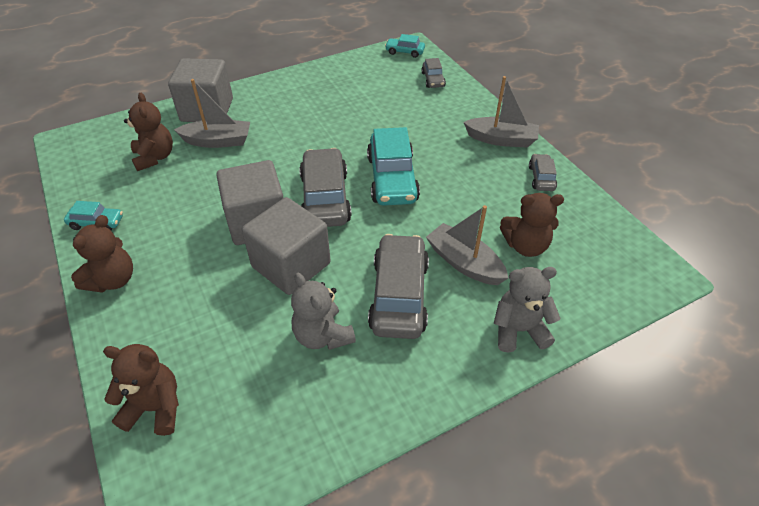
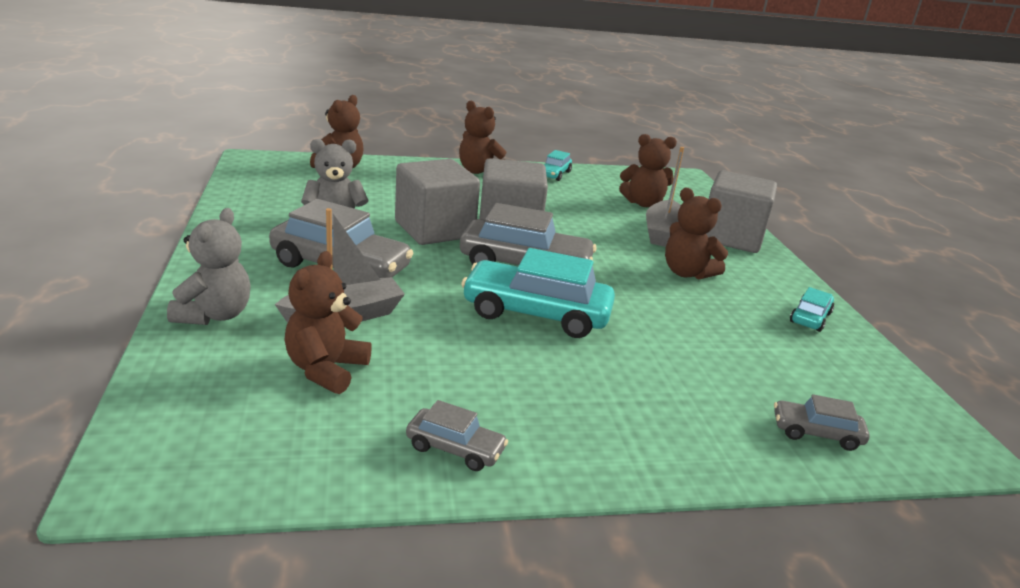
camera: 105 degrees right, 20 degrees down
(285, 125) = (687, 273): none -> brown teddy bear
(404, 52) = (930, 431): turquoise car -> turquoise car (810, 318)
(501, 139) = (587, 446): grey boat -> none

